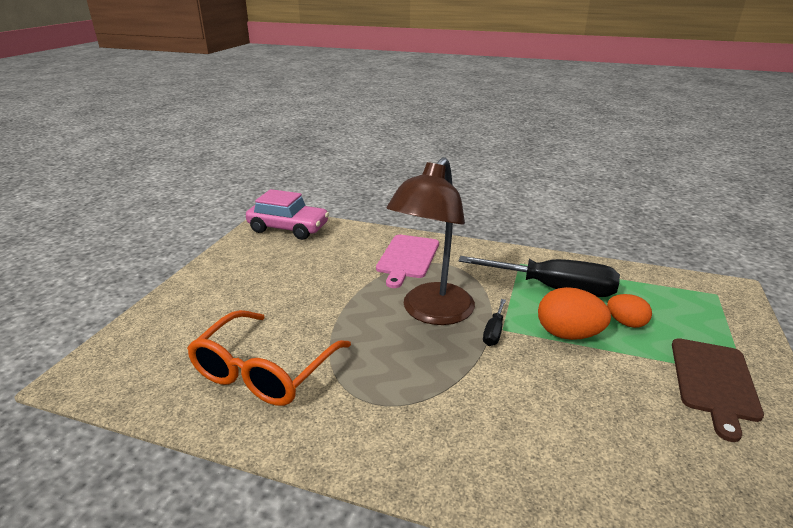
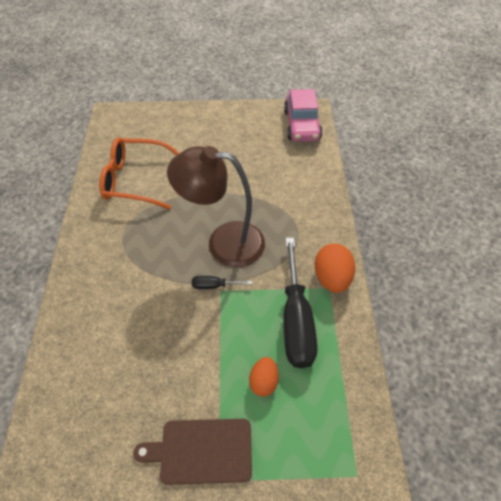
camera: 70 degrees right, 25 degrees up
(407, 258) = (294, 208): pink cutting board -> none
(568, 334) = (229, 336): orange egg -> orange egg (331, 278)

